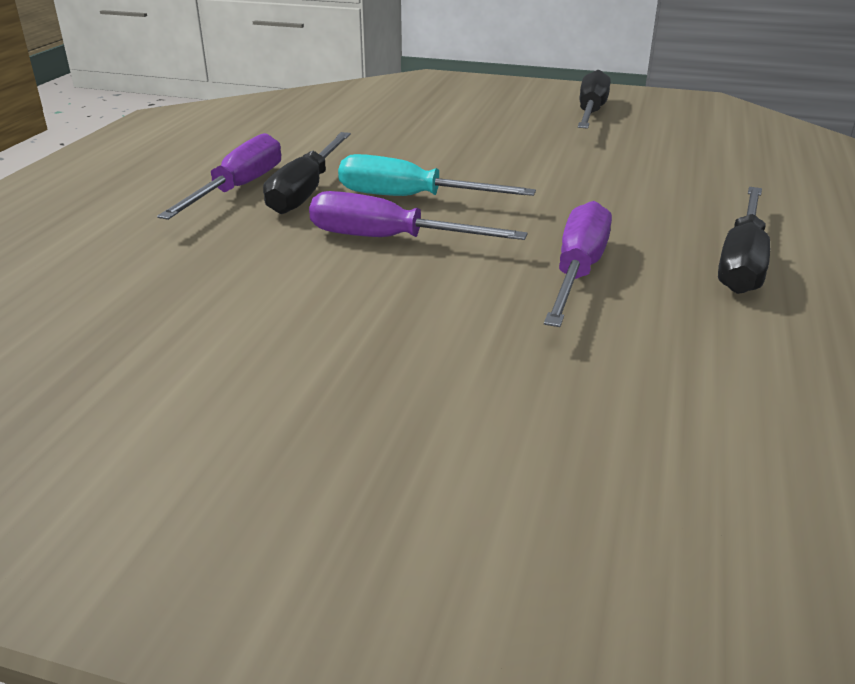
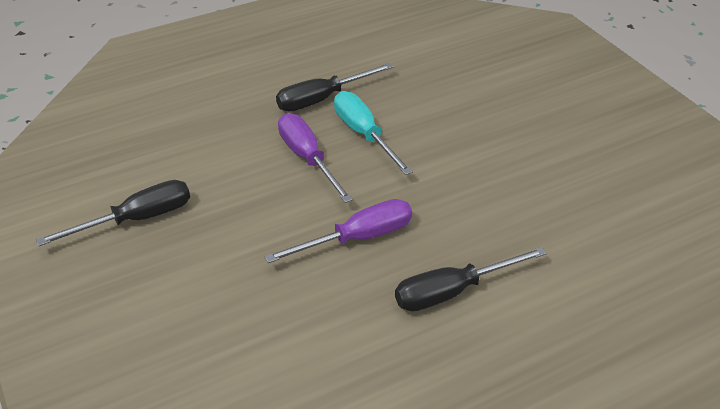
camera: 45 degrees right, 10 degrees up
(238, 188) = (295, 78): purple screwdriver -> none
(590, 112) = (604, 120): black screwdriver -> black screwdriver (136, 219)

